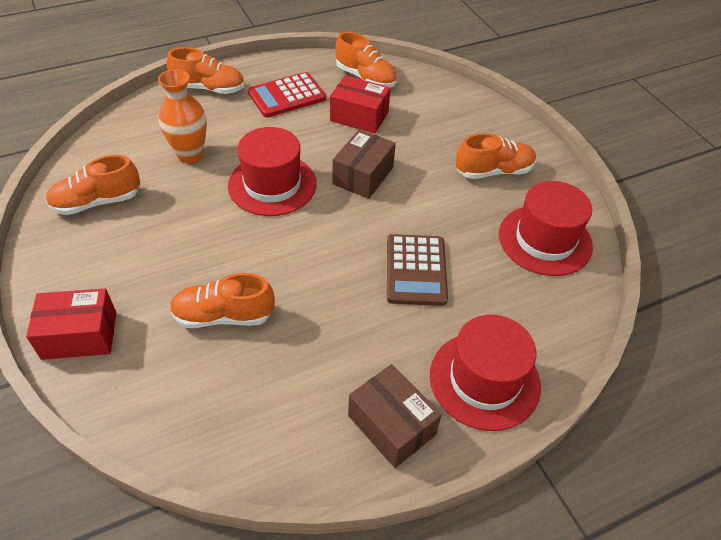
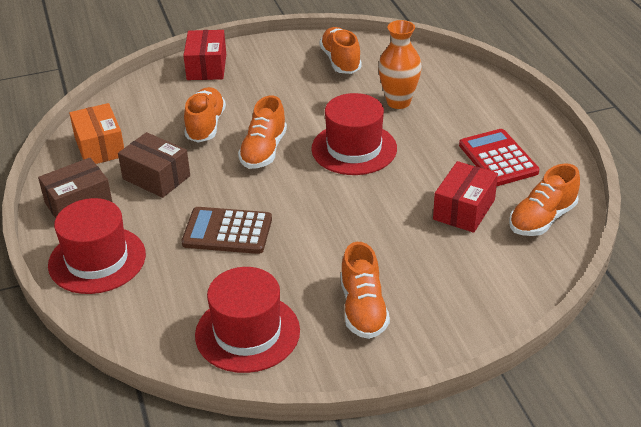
camera: 100 degrees right, 10 degrees down
(209, 88) = (505, 108): orange shoe -> orange shoe (263, 151)
(268, 430) = (100, 147): none -> orange box
(363, 175) = (362, 206): brown box -> brown box (156, 177)

